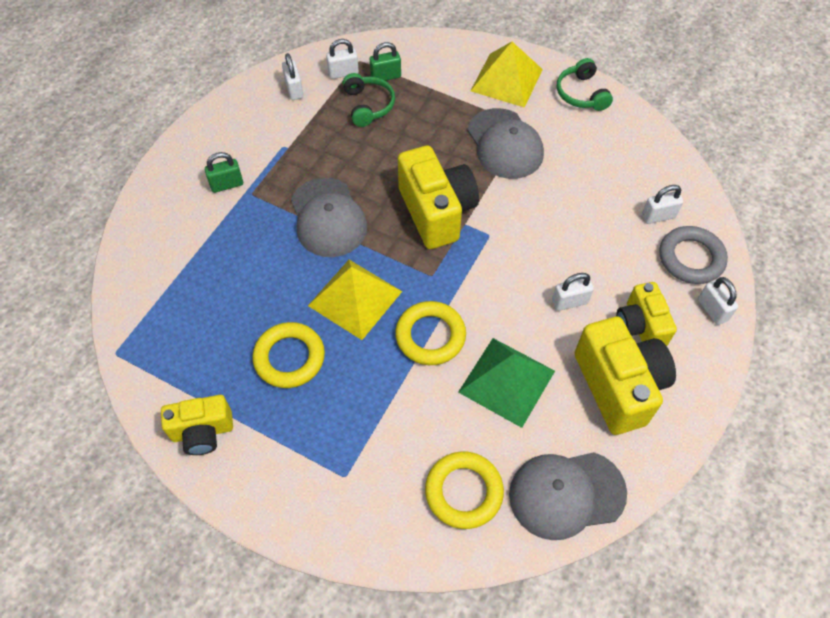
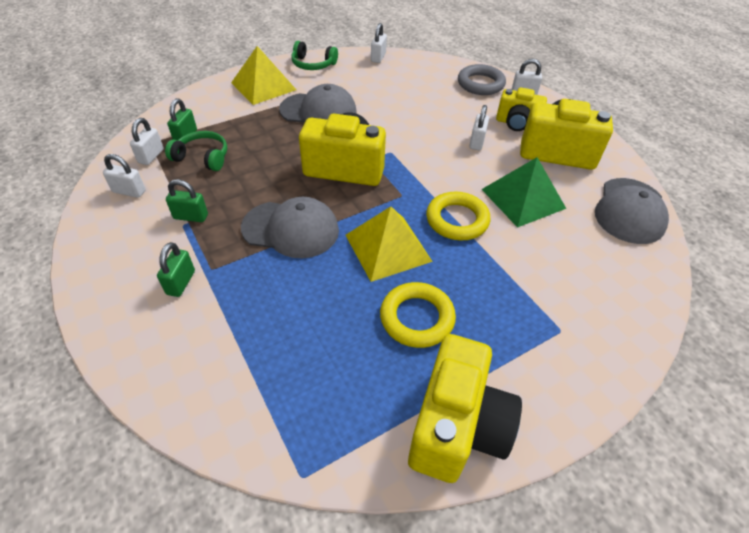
camera: 60 degrees left, 10 degrees down
(202, 432) = (457, 426): yellow camera -> yellow camera, size x1.62
(295, 145) = (191, 216): none -> green padlock
(463, 492) = (607, 262): yellow ring -> none
(658, 216) = (439, 81): white padlock -> white padlock (378, 57)

